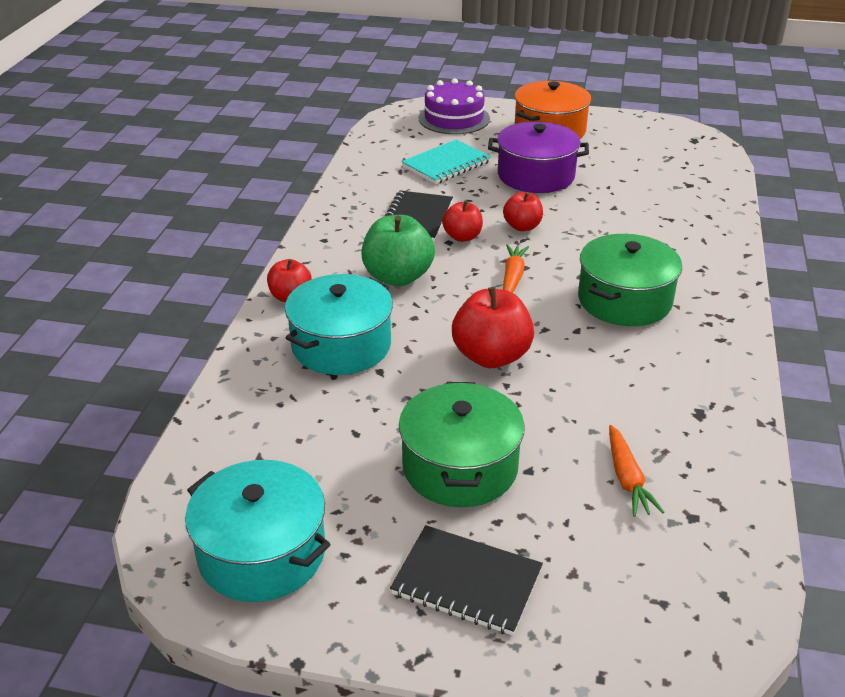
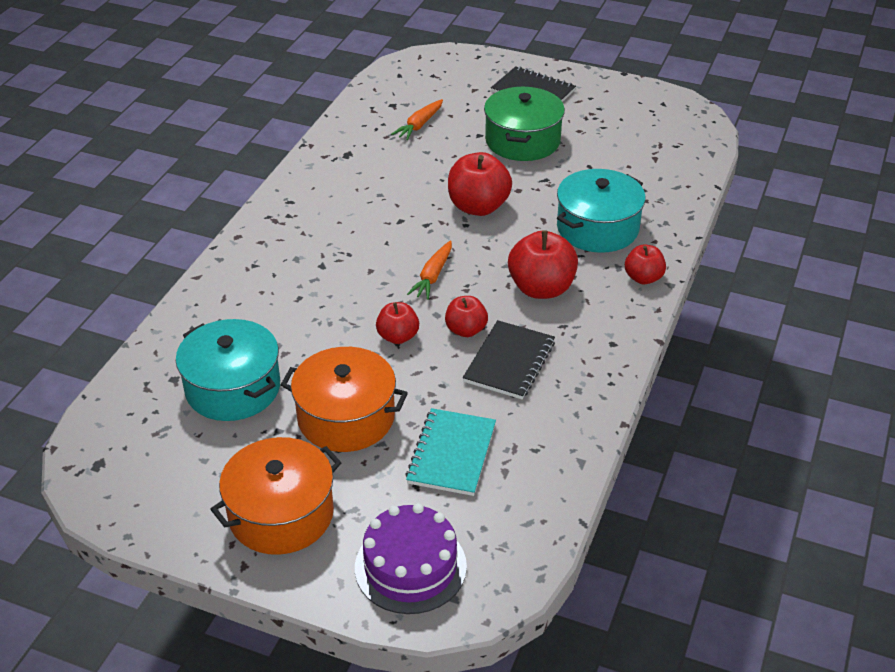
camera: 170 degrees left, 5 degrees up
(262, 553) = (647, 113): turquoise pot -> turquoise pot (233, 388)
(397, 277) = (541, 288): green apple -> red apple
(446, 164) = (451, 454): turquoise notebook -> turquoise notebook turned 45 degrees counterclockwise
(536, 175) = (346, 417): purple pot -> orange pot
(624, 300) = (344, 242): green pot -> none
(627, 478) = (419, 125): orange carrot -> orange carrot turned 150 degrees counterclockwise

